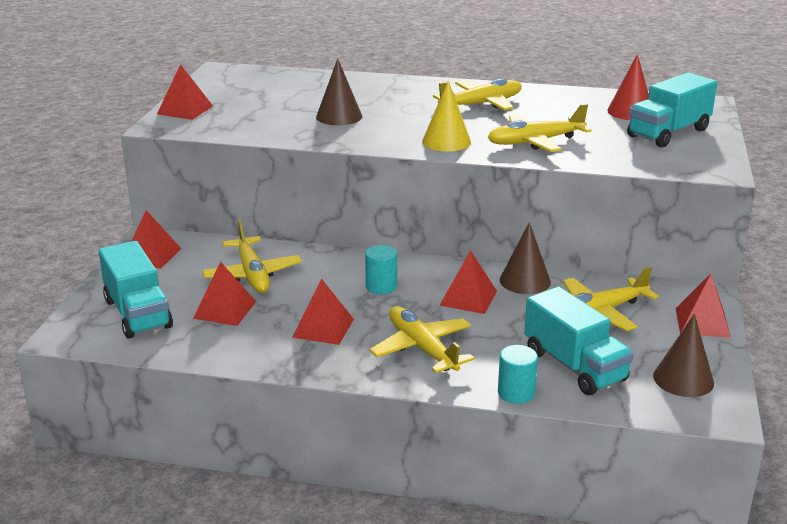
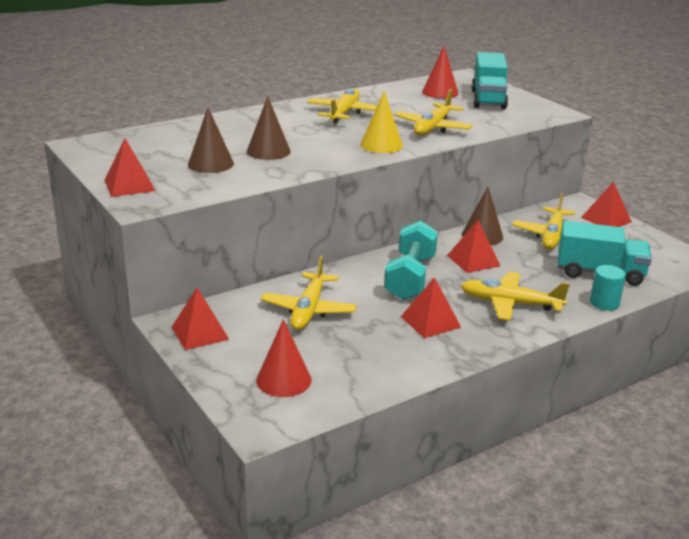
camera: 45 degrees left, 0 degrees up
(138, 313) = (283, 380): turquoise truck -> red cone
(224, 310) = (342, 343): red pyramid -> none
(252, 274) = (309, 310): yellow plane -> yellow plane turned 75 degrees clockwise
(381, 286) = (410, 277): turquoise cylinder -> turquoise dumbbell
(683, 379) = (655, 254): brown cone -> brown cone (210, 164)

